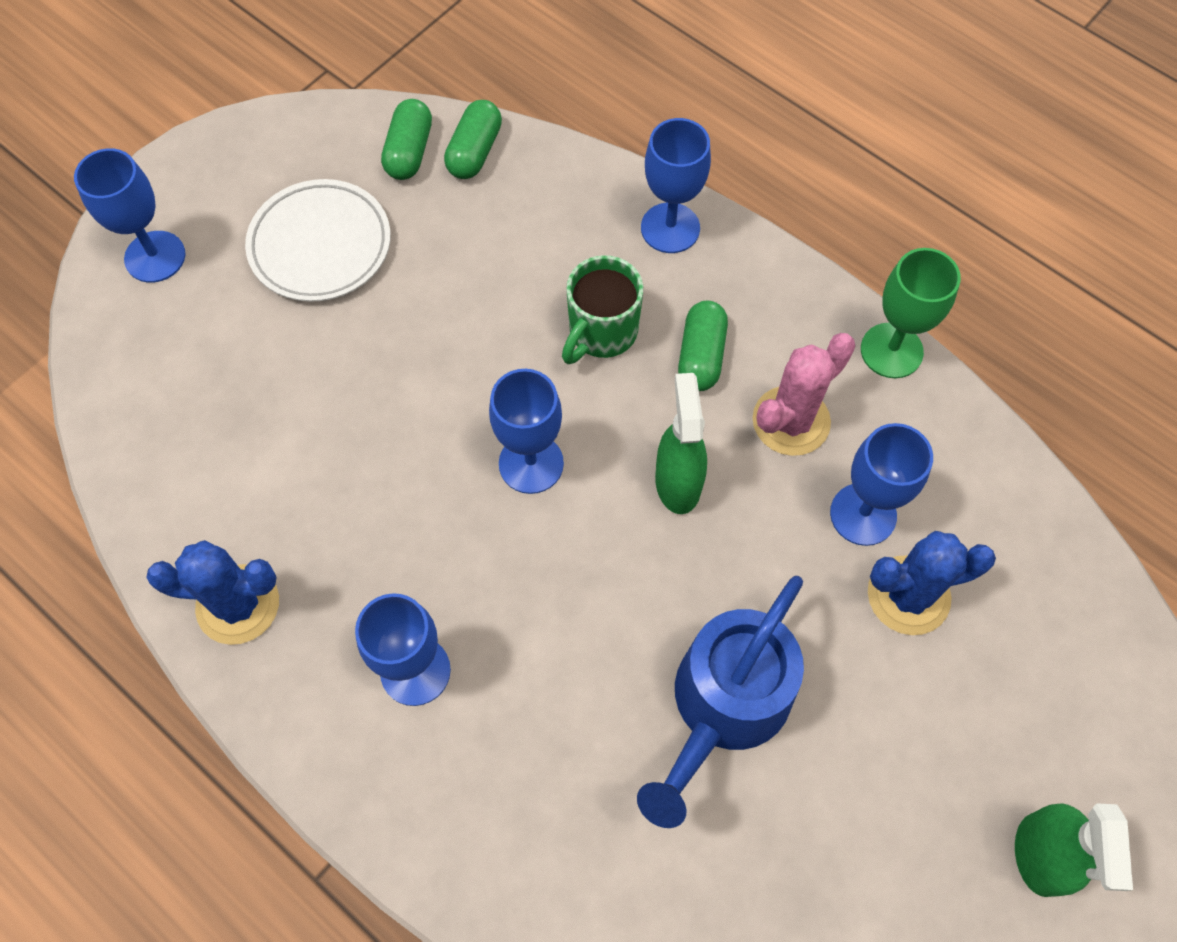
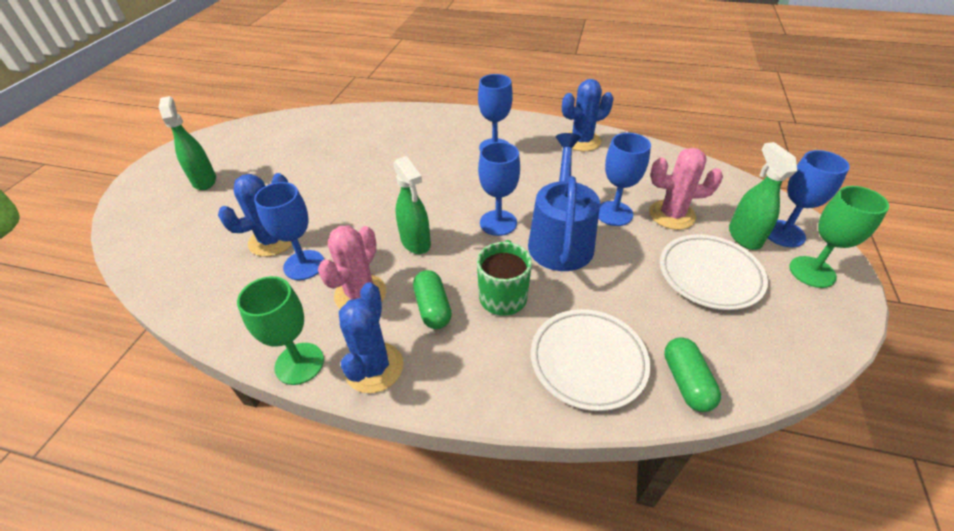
camera: 155 degrees right, 20 degrees down
(195, 195) = (812, 272): none -> green goblet
(211, 276) = (744, 236): none -> green spray bottle
(264, 356) = (672, 215): none -> pink cactus
(409, 151) = (729, 360): green capsule -> none
(558, 212) = (588, 361): none -> white plate
(670, 228) = (500, 386): blue goblet -> blue goblet (614, 213)
(723, 707) = (357, 177): blue watering can -> blue watering can (560, 239)
(802, 307) = (374, 367): none -> blue cactus

